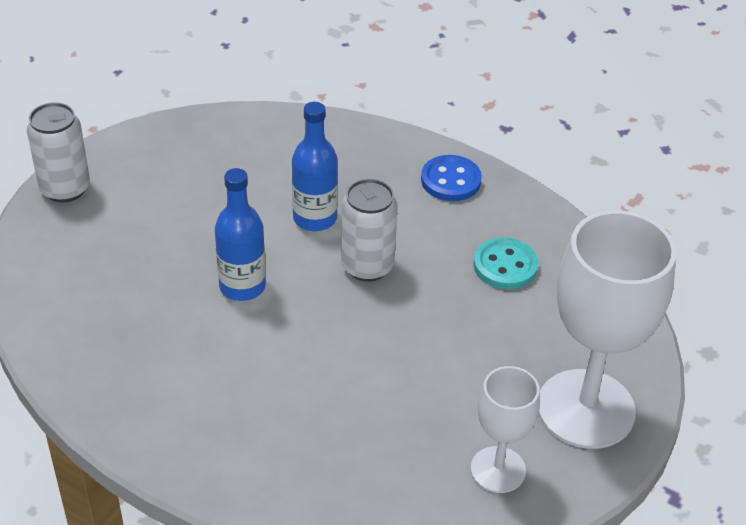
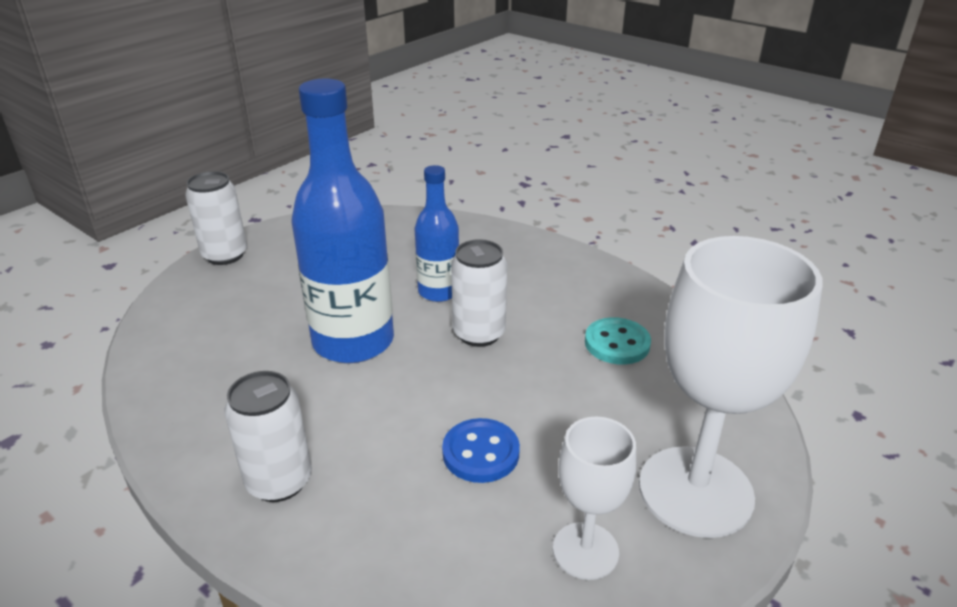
camera: 10 degrees right, 10 degrees down
(218, 437) = (279, 481): none -> white can
(242, 286) = (353, 341): blue bottle -> blue bottle, size x1.78
(451, 180) = (572, 271): blue button -> blue button (481, 453)

